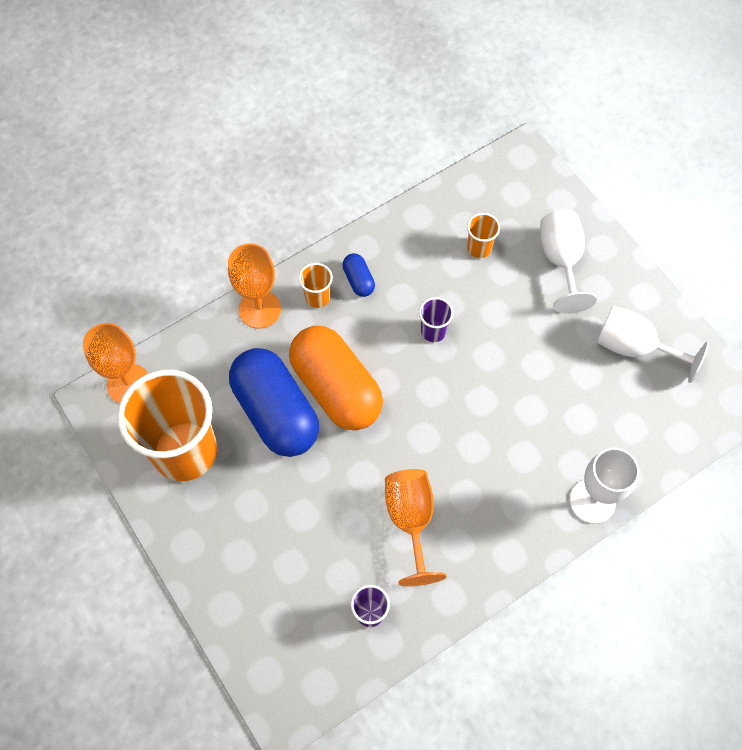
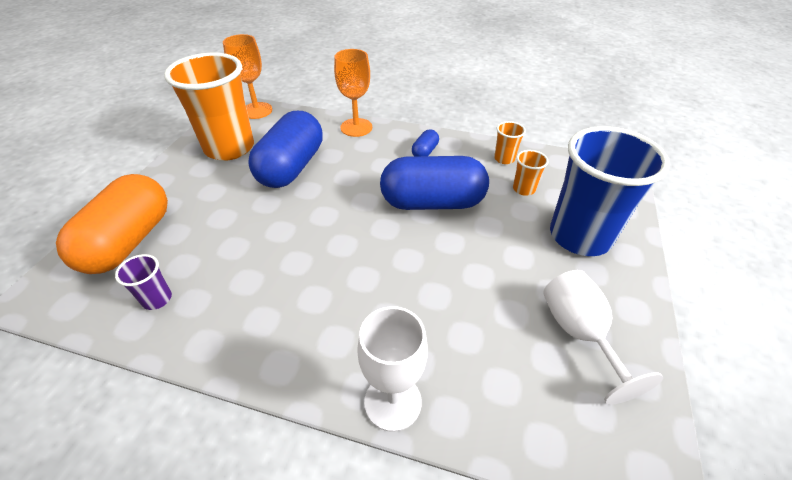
camera: 50 degrees right, 20 degrees down
(317, 297) = (391, 143): orange cup -> orange cup (504, 159)
(336, 388) = (336, 182): orange capsule -> orange capsule (129, 241)
(411, 520) = (262, 277): orange goblet -> none
(433, 331) = (432, 202): purple cup -> blue capsule
(561, 261) = (580, 236): white goblet -> blue cup

